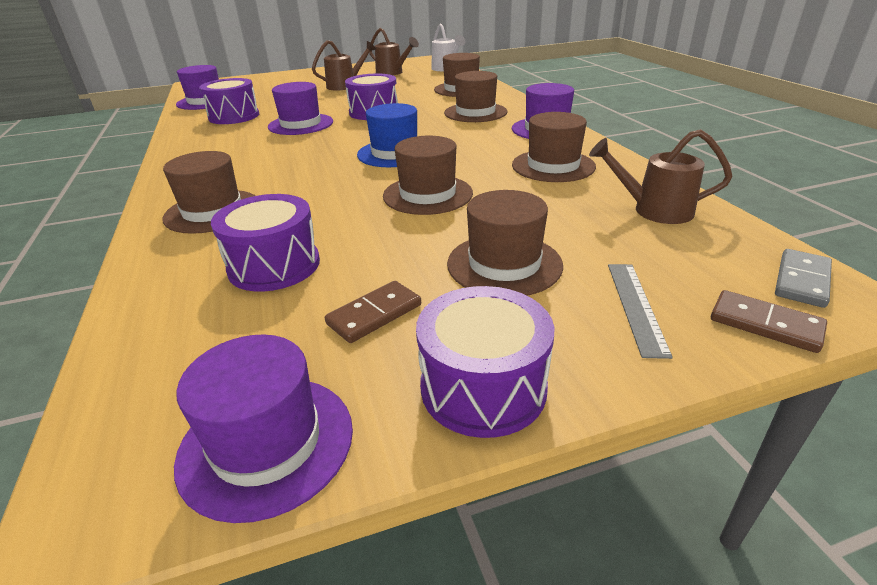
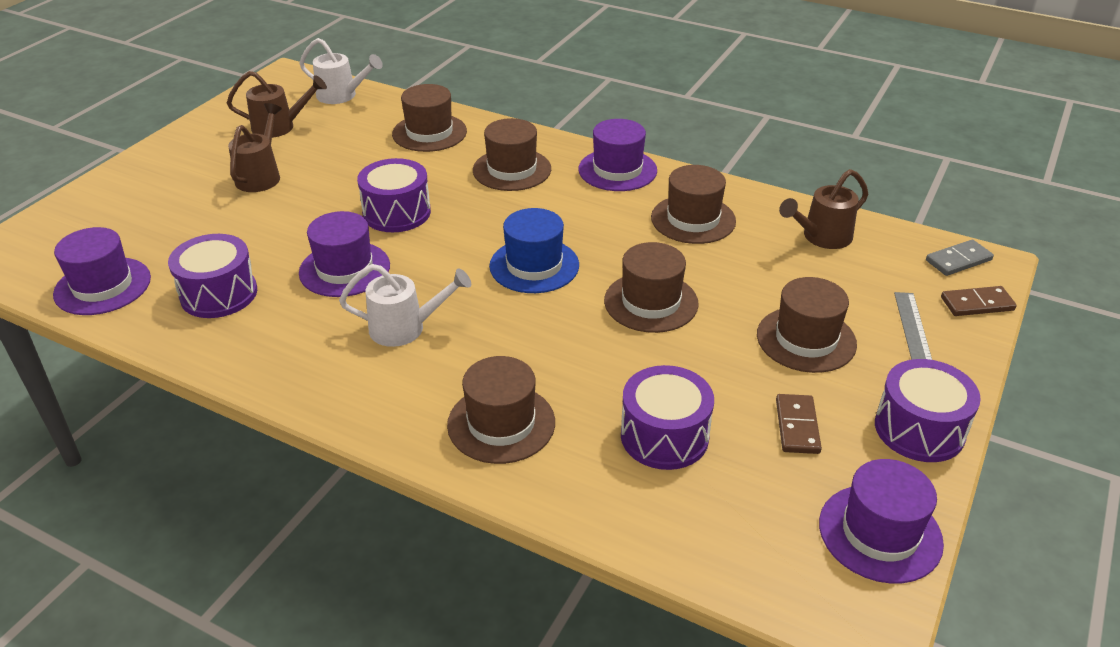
camera: 45 degrees left, 5 degrees up
(271, 154) = (405, 328): none -> white watering can
(635, 306) = (912, 328): grey ruler -> grey ruler turned 45 degrees clockwise
(802, 281) = (958, 260): grey domino -> grey domino turned 75 degrees clockwise

